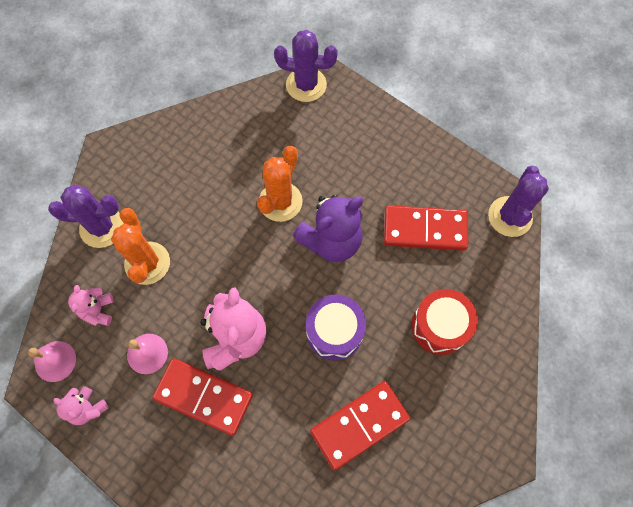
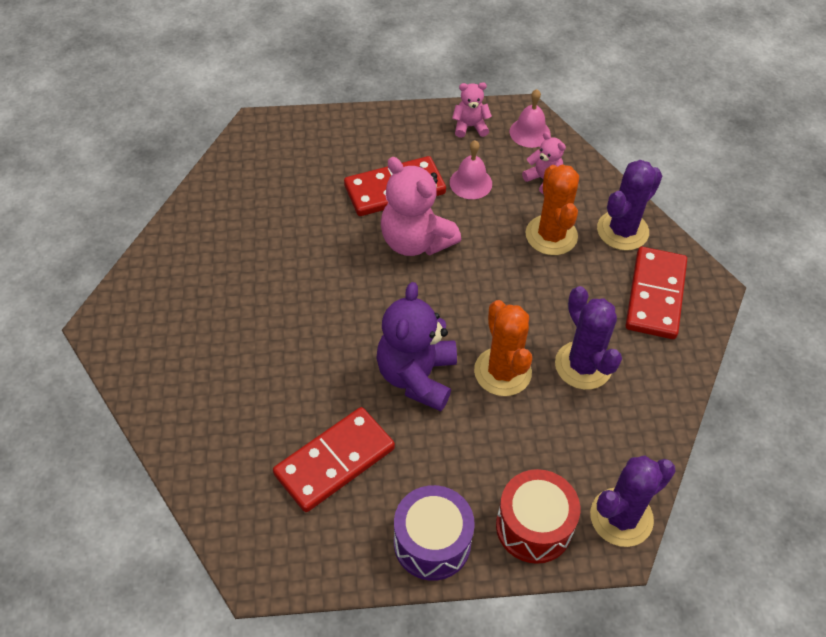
camera: 135 degrees right, 15 degrees down
(147, 263) = (551, 235): orange cactus -> orange cactus turned 45 degrees clockwise
(334, 332) = (336, 306): purple drum -> purple drum (432, 542)
(359, 425) = (250, 259): red domino -> red domino (655, 295)
(439, 326) = (242, 382): red drum -> red drum (534, 526)
(510, 216) = (252, 553): purple cactus -> purple cactus (583, 365)

